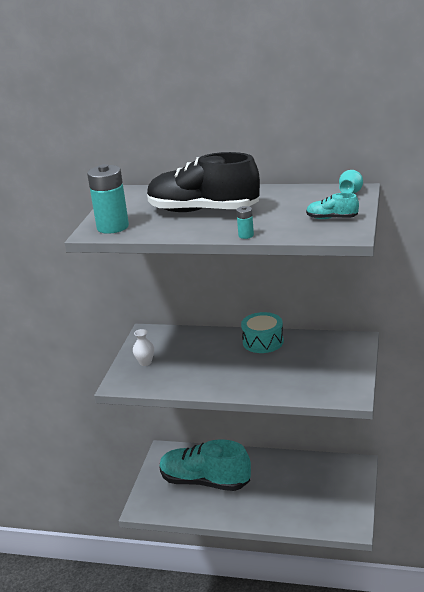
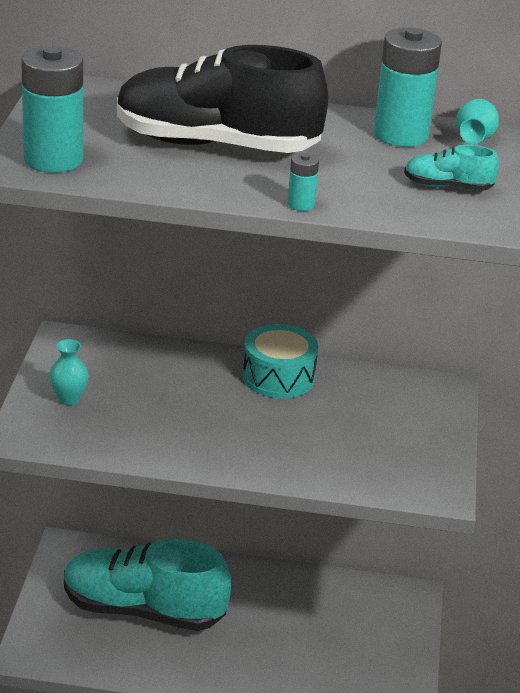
camera: 10 degrees left, 5 degrees up
(145, 362) = (68, 398): white vase -> turquoise vase
(308, 195) = (401, 135): none -> turquoise battery

